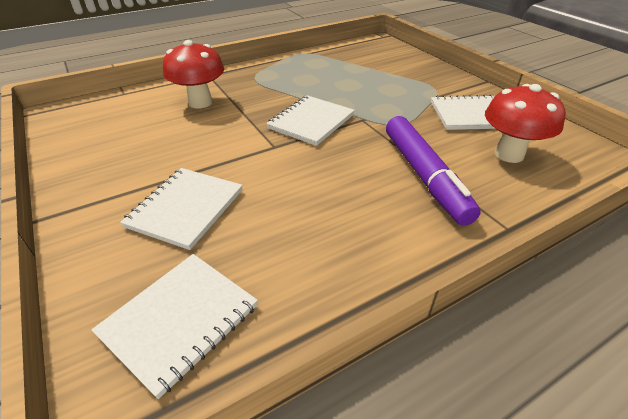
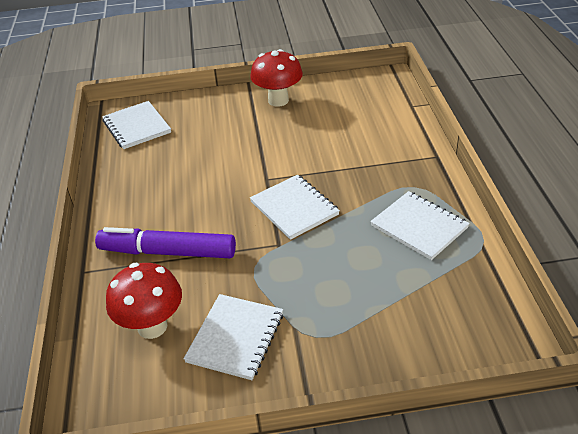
camera: 115 degrees right, 0 degrees up
(185, 208) = (219, 132): white notebook -> white notebook (419, 226)
(200, 102) = (370, 146): red mushroom -> red mushroom (278, 100)

